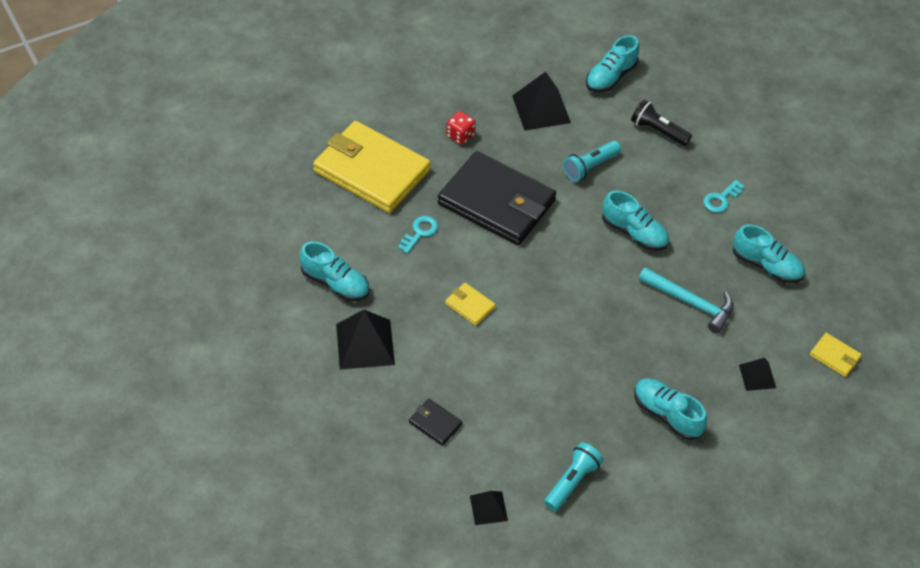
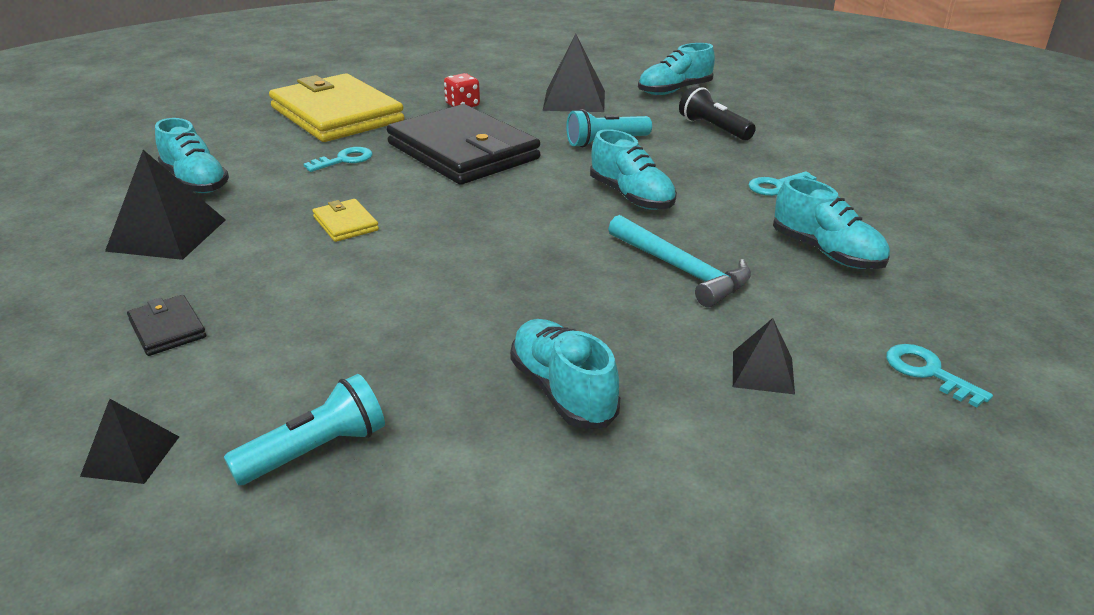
camera: 20 degrees right, 20 degrees down
(835, 356) = (928, 372): yellow wallet -> turquoise key

